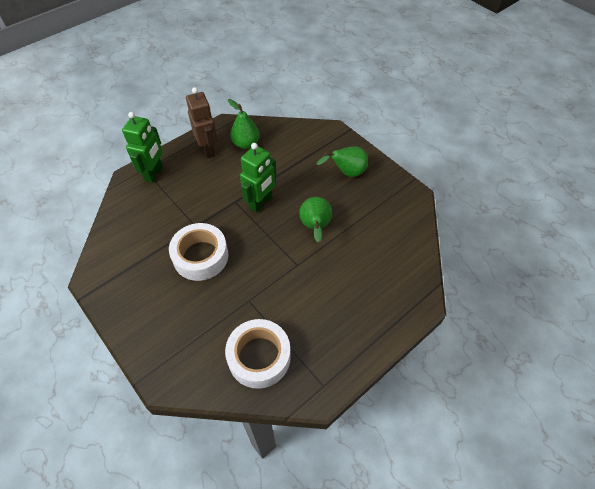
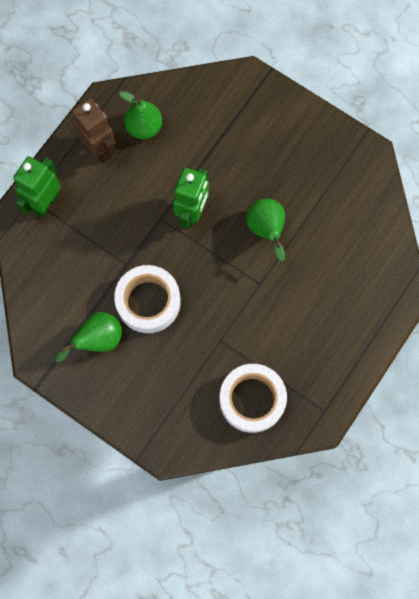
camera: 15 degrees left, 20 degrees up
(154, 173) = (46, 202): green robot -> green robot turned 150 degrees counterclockwise
(346, 173) = (283, 142): green pear -> green pear (98, 340)

